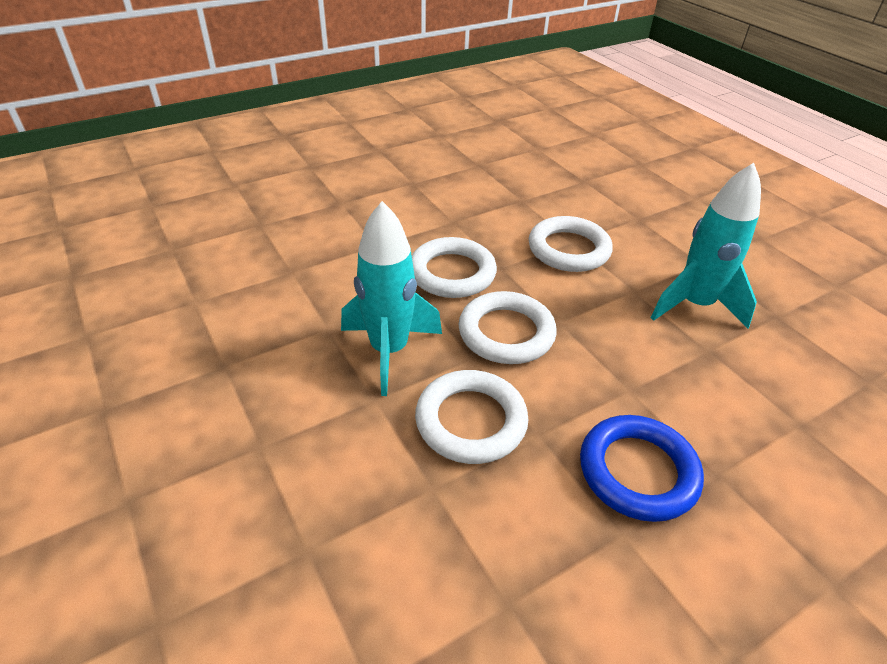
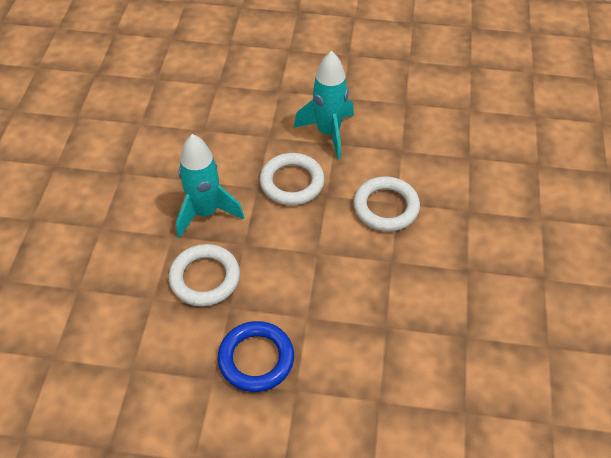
camera: 40 degrees right, 10 degrees up
(506, 333) = (279, 240): white ring -> none
(694, 305) = (418, 295): turquoise rocket -> turquoise rocket (328, 133)

